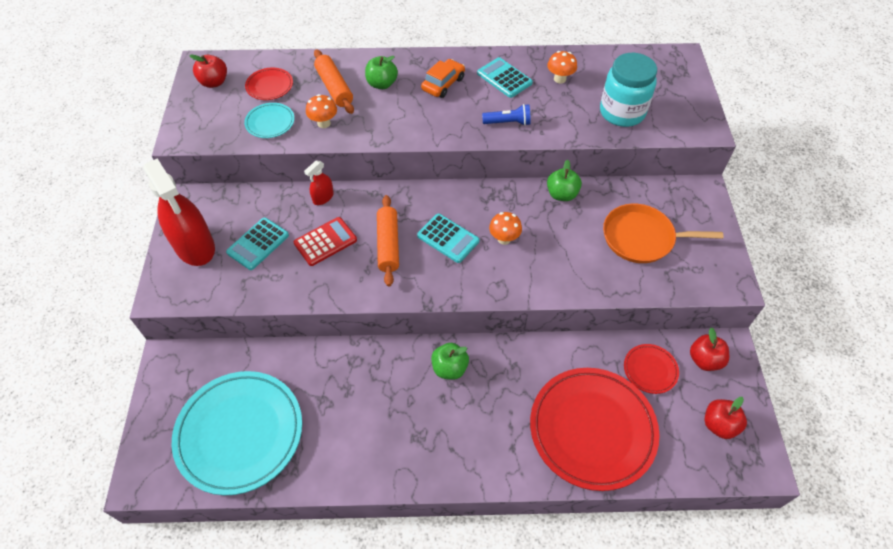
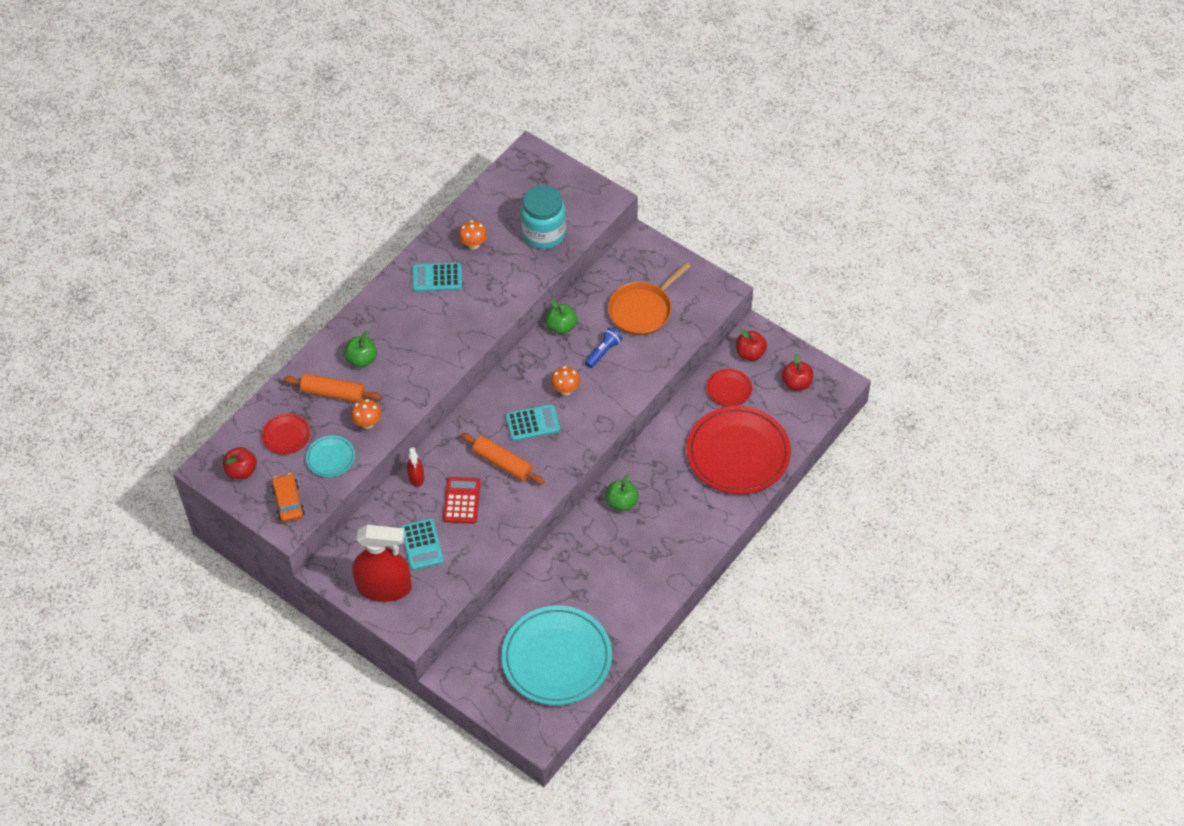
camera: 50 degrees left, 0 degrees up
(443, 84) = (403, 320): orange car -> orange car (288, 502)
(508, 122) = (484, 308): blue flashlight -> blue flashlight (603, 352)

